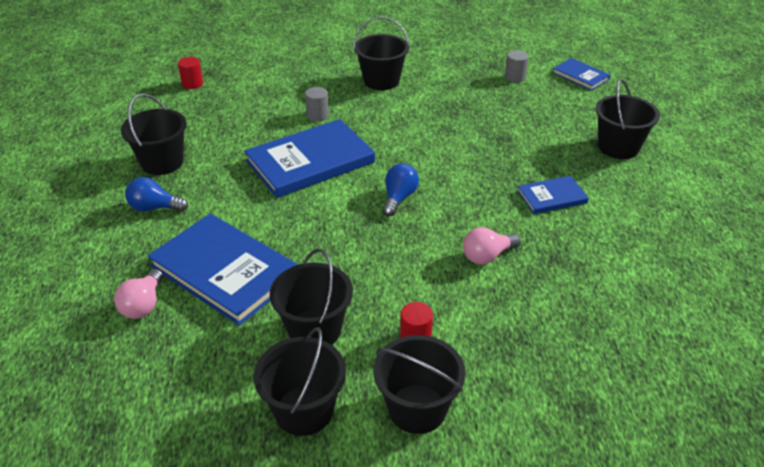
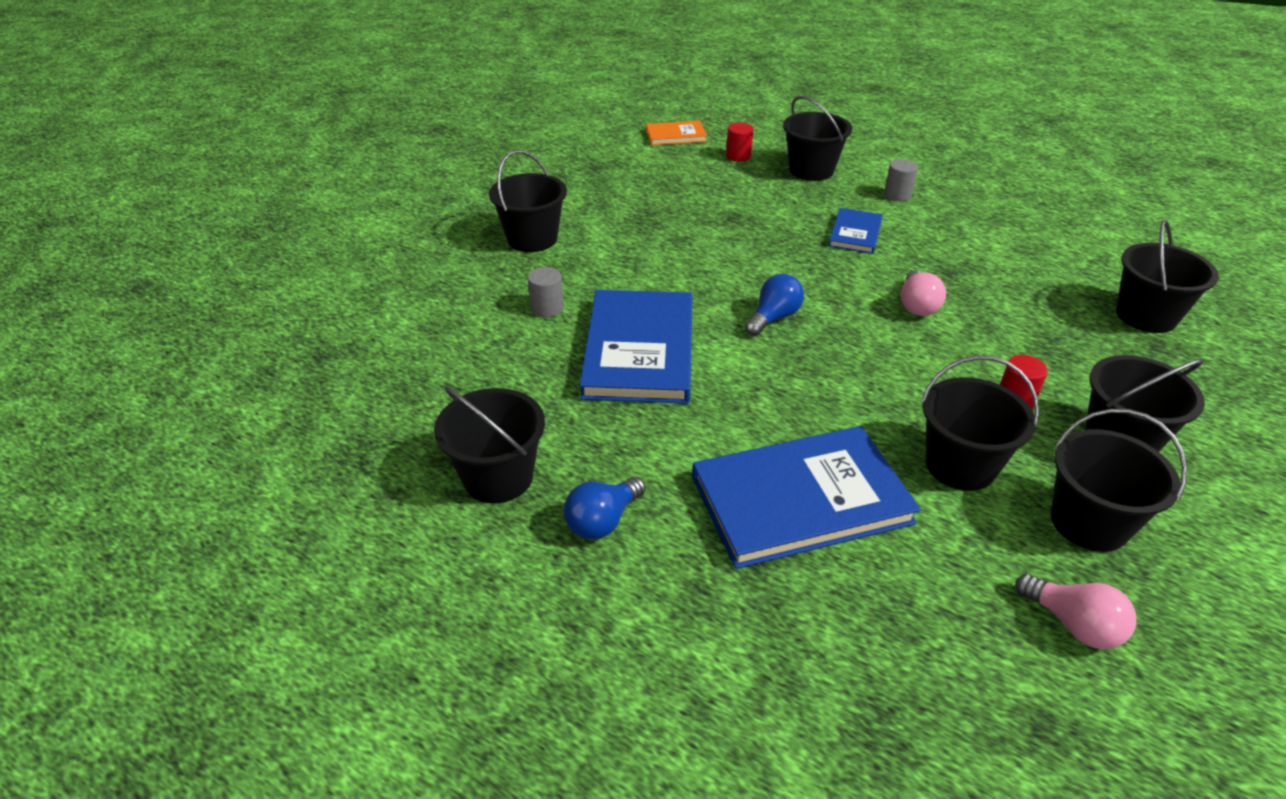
camera: 55 degrees left, 0 degrees up
(143, 305) = (815, 603): pink light bulb -> pink light bulb (1073, 624)
(192, 84) = (329, 380): red cylinder -> red cylinder (738, 156)
(399, 198) = (773, 318): blue light bulb -> blue light bulb turned 75 degrees clockwise
(515, 77) = (633, 165): grey cylinder -> grey cylinder (897, 195)
(580, 76) = (676, 135): blue book -> orange book
(624, 391) = (1146, 316): none -> black bucket

